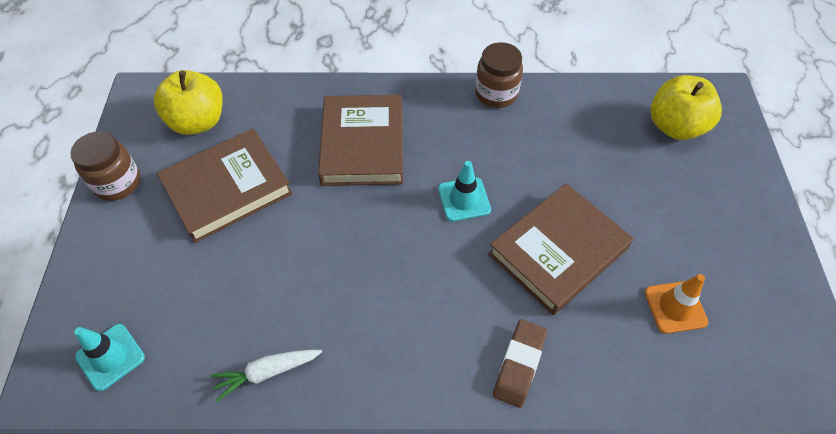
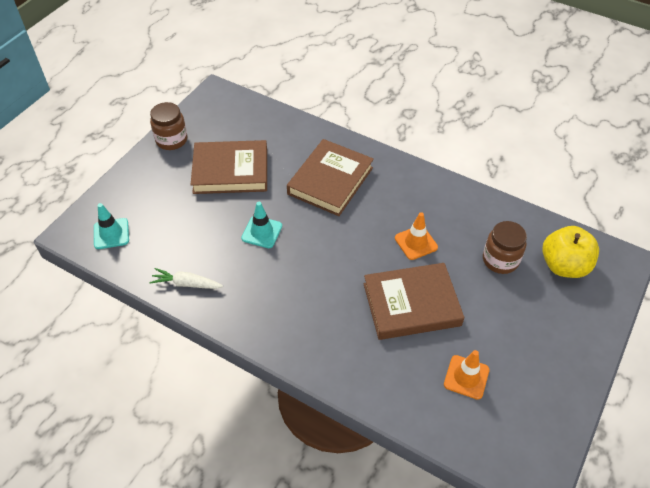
camera: 30 degrees right, 5 degrees down
(198, 121) = (239, 123): yellow apple -> none
(464, 199) = (372, 244): turquoise traffic cone -> turquoise traffic cone (262, 232)
(496, 93) = (445, 187): brown jar -> brown jar (500, 260)
(511, 174) = (416, 242): none -> orange traffic cone
(519, 364) = (335, 356): brown eraser -> none

